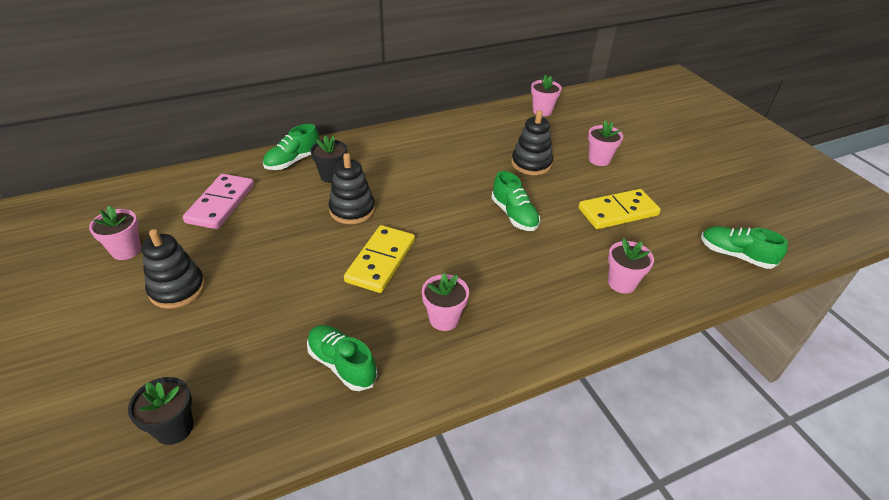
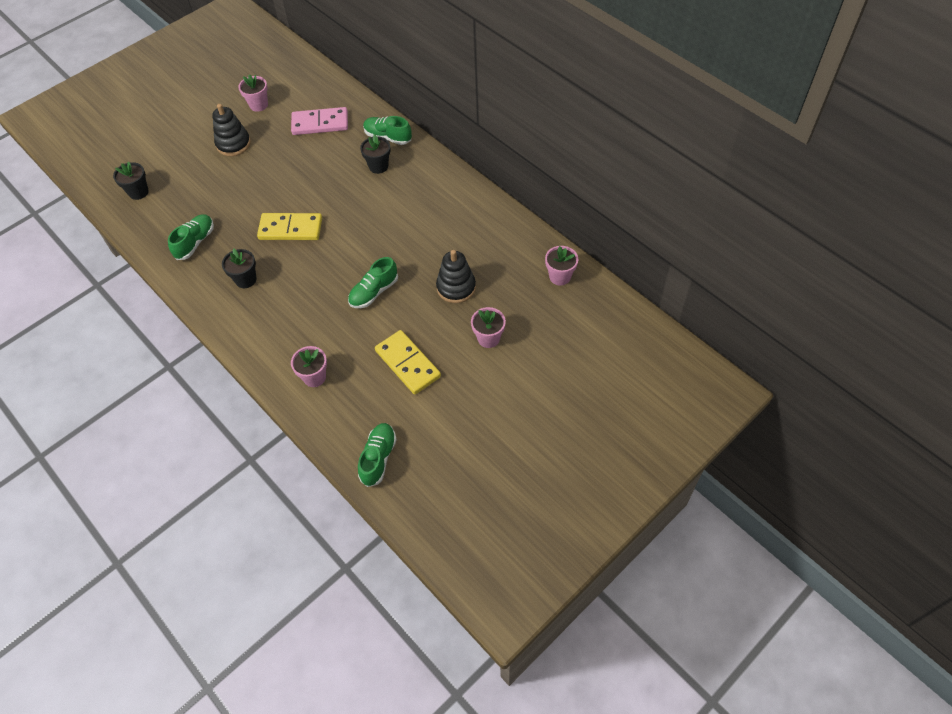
camera: 75 degrees right, 15 degrees up
(352, 210) = (341, 193): black stacking toy -> none
(444, 319) = (246, 279): pink flower pot -> black flower pot

